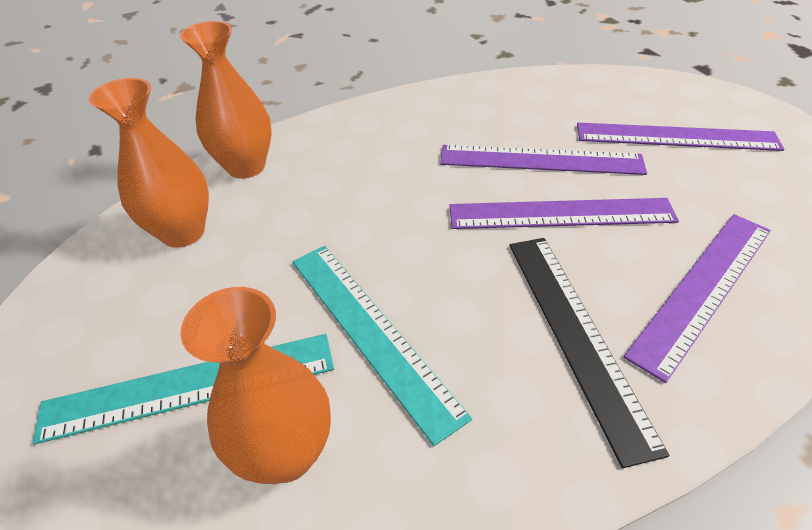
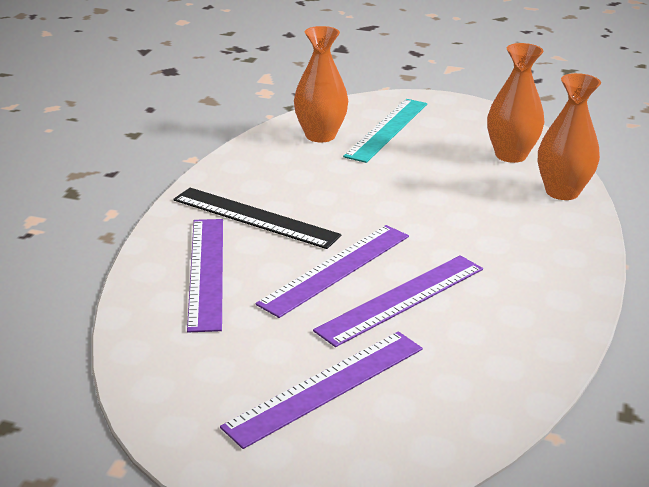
camera: 130 degrees right, 15 degrees down
(371, 332) = (350, 172): turquoise ruler -> none

